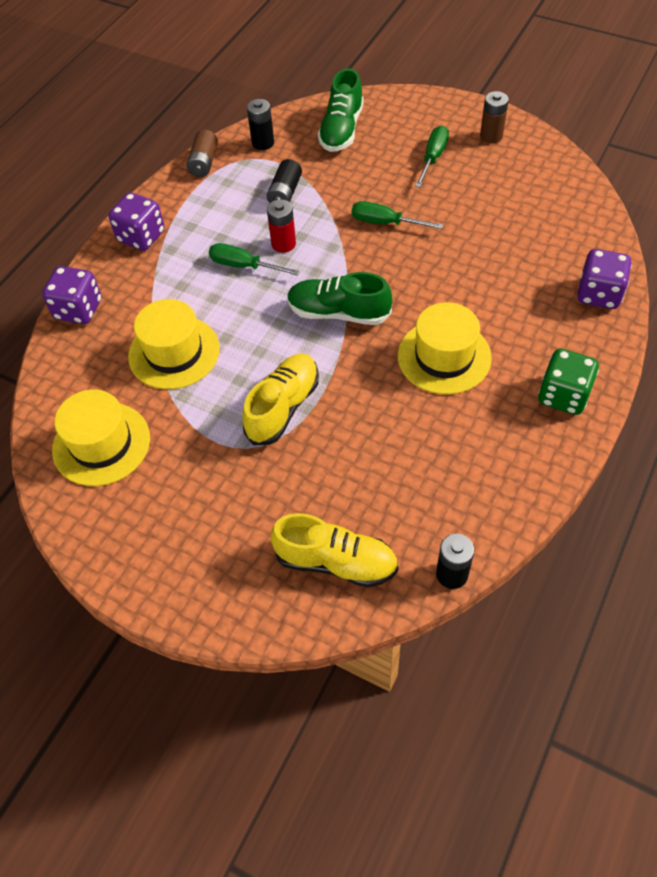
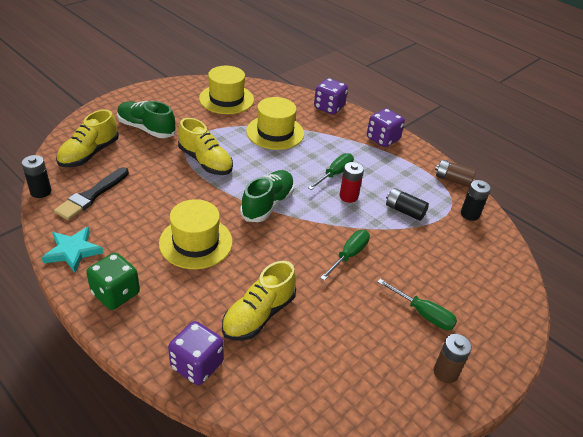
camera: 100 degrees right, 15 degrees down
(341, 130) = (478, 264): green shoe -> green shoe (146, 128)
(425, 506) = (91, 195): none -> black brush
(512, 269) = (258, 315): none -> yellow shoe
(532, 470) = (73, 251): none -> turquoise star

